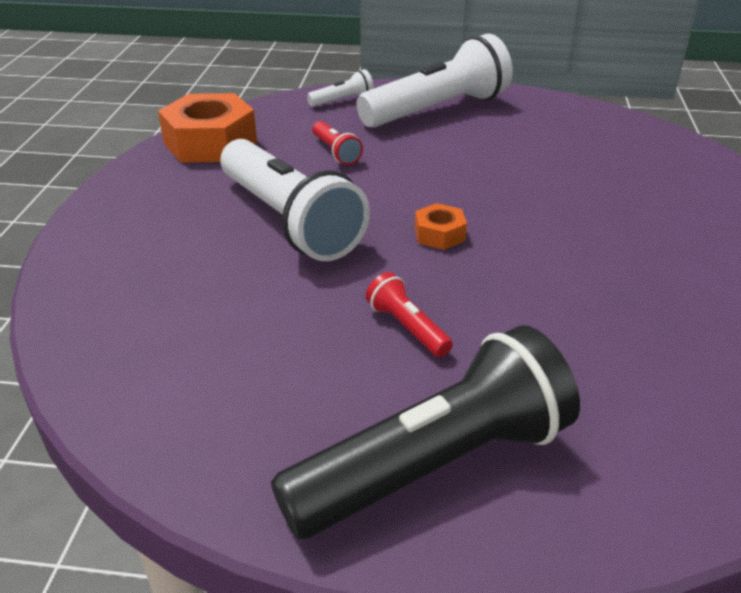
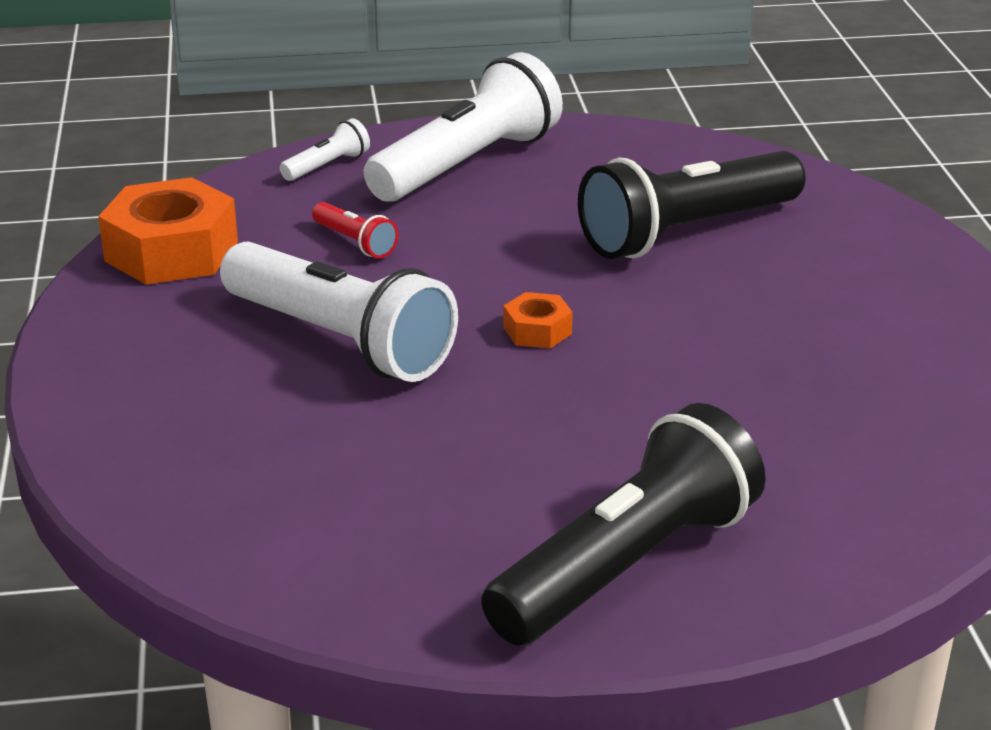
camera: 15 degrees left, 5 degrees down
(407, 328) = (543, 441): red flashlight -> none
(582, 175) = (687, 232): none -> black flashlight

